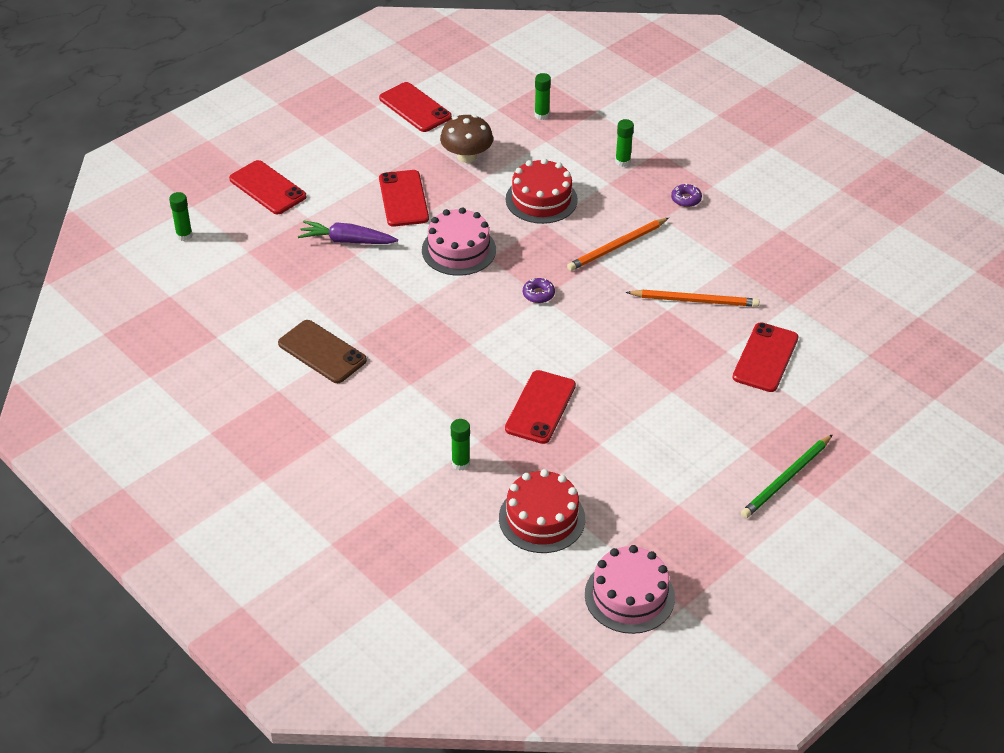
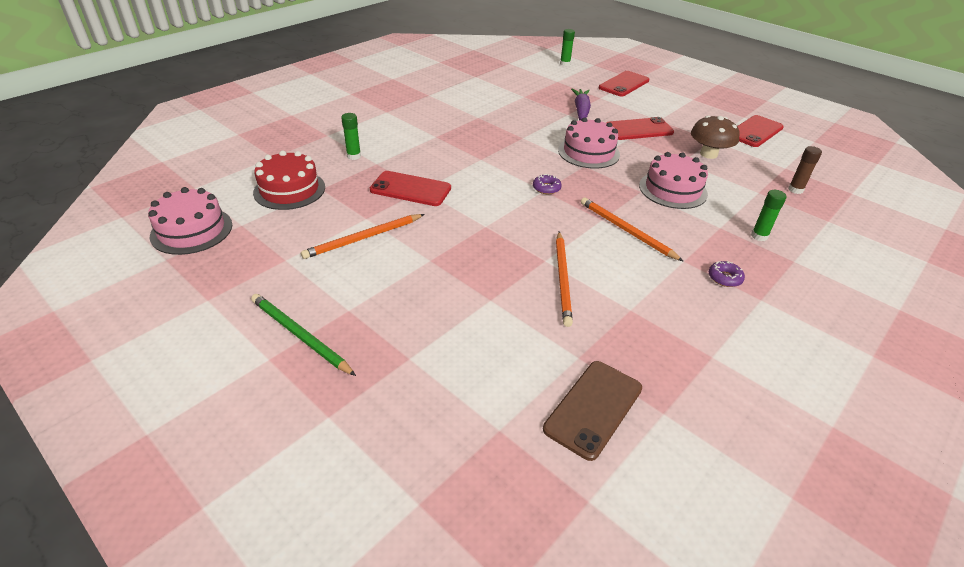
camera: 85 degrees right, 5 degrees down
(322, 352) = (465, 106): brown phone -> brown phone (593, 408)
(541, 115) = (795, 190): green glue stick -> brown glue stick
(541, 199) = (673, 189): red cake -> pink cake
(638, 444) = (363, 238): none -> orange pencil
(765, 357) = (483, 329): red phone -> none

